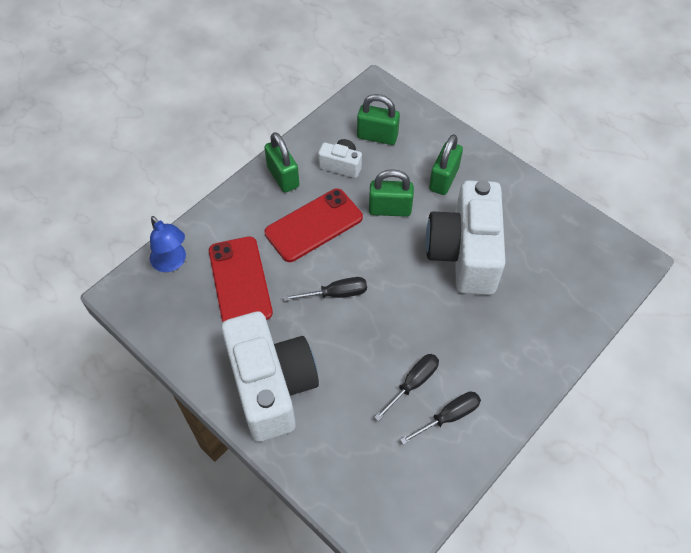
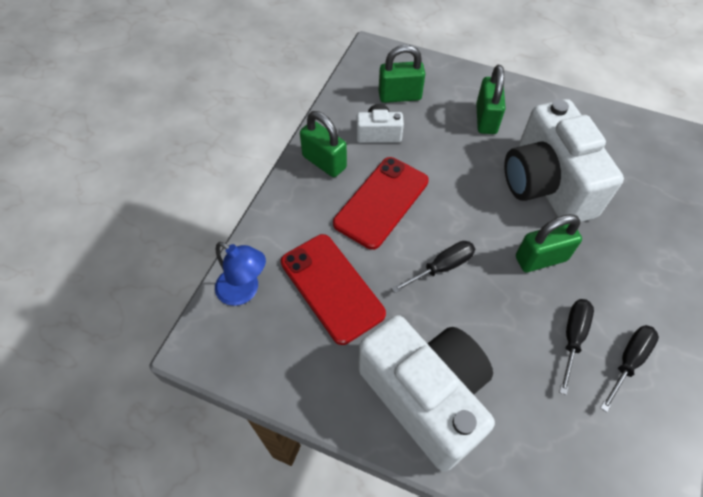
camera: 20 degrees left, 0 degrees up
(390, 209) = (450, 163): green padlock -> green padlock (541, 258)

